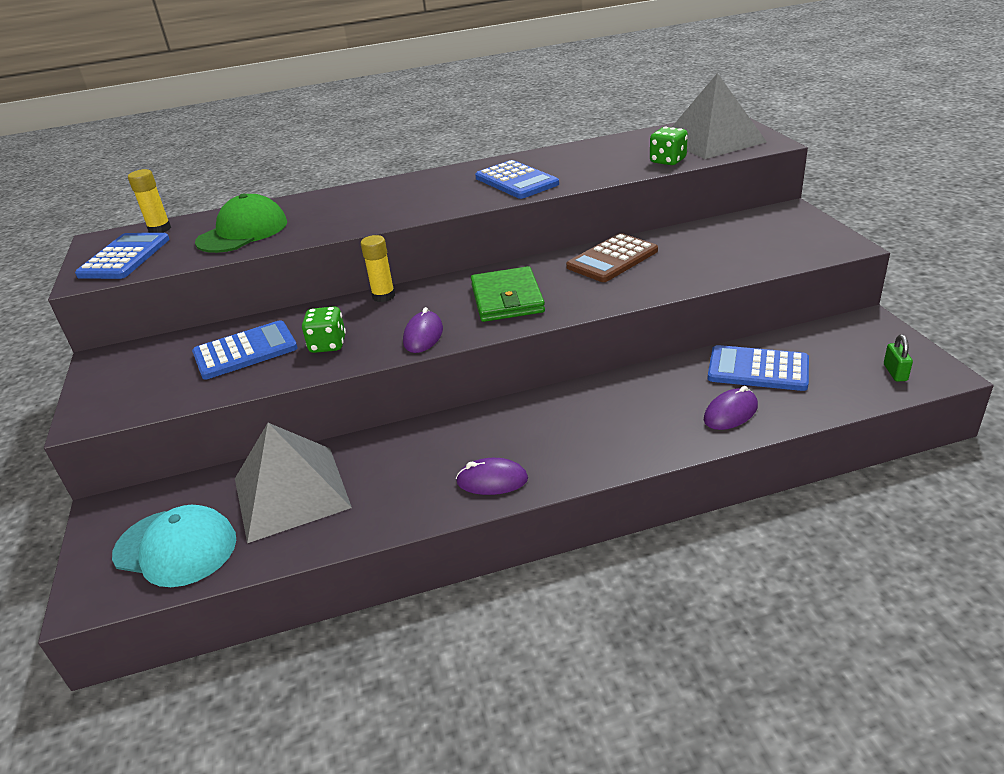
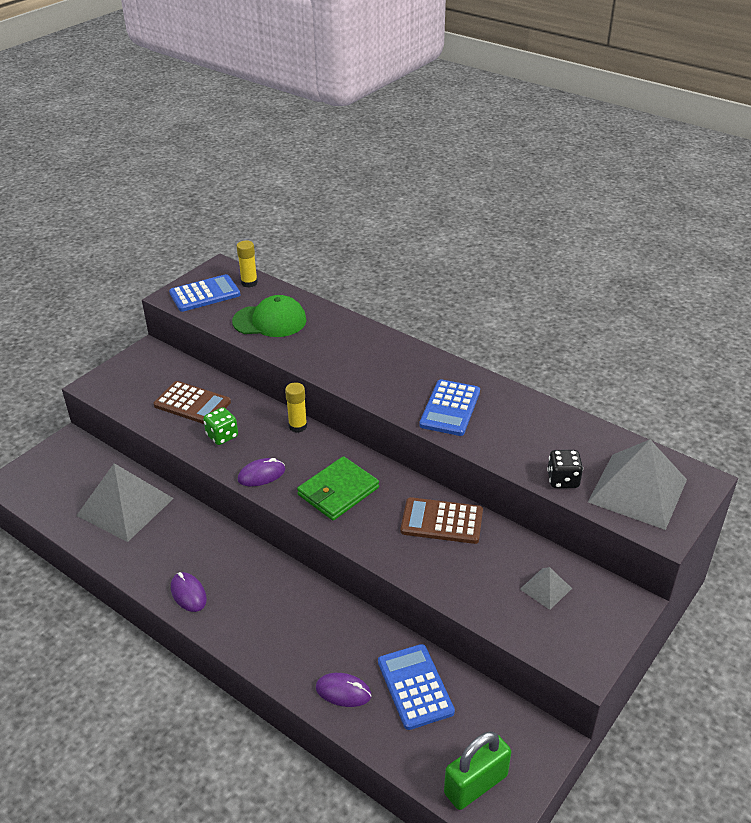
camera: 50 degrees right, 5 degrees up
(176, 548) = (57, 489): turquoise cap -> none
(245, 351) = (192, 404): blue calculator -> brown calculator
(668, 161) = (563, 480): green dice -> black dice
(742, 237) = (546, 588): none -> grey pyramid
(895, 372) = (475, 784): green padlock -> green padlock, size x2.07

